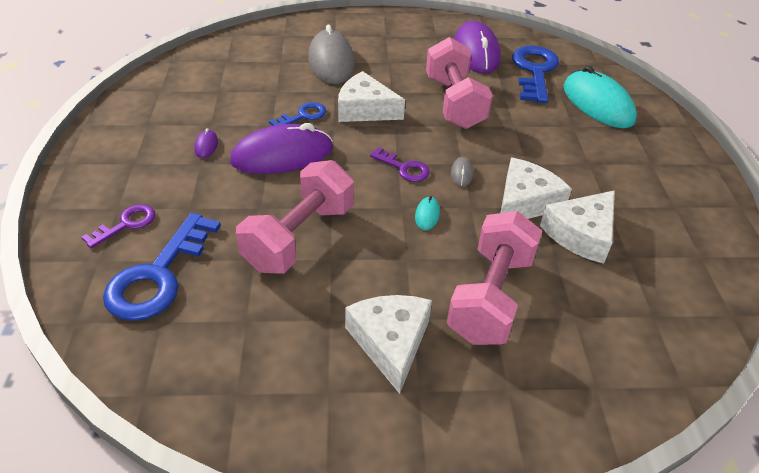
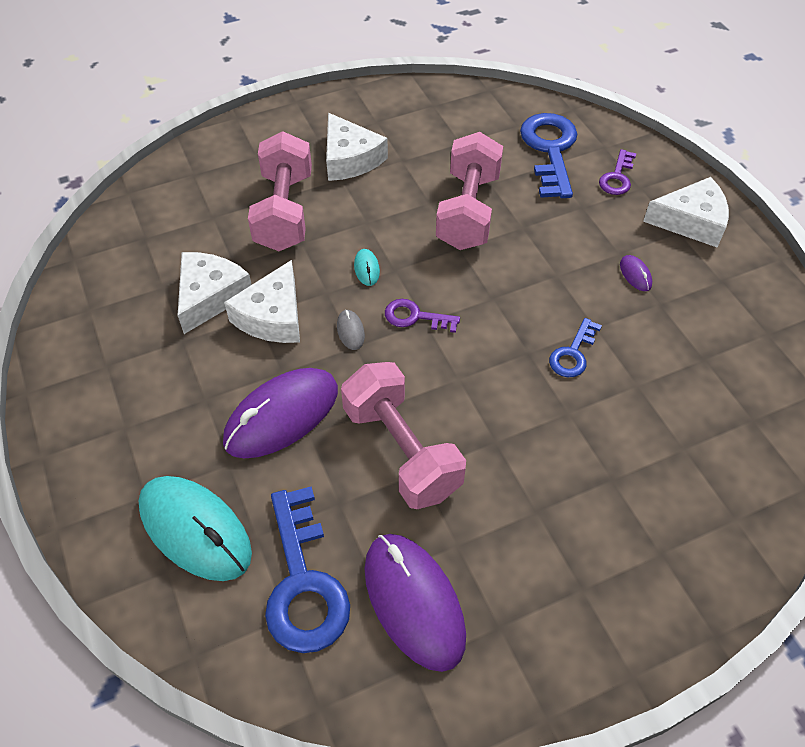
camera: 160 degrees right, 10 degrees up
(282, 155) = (550, 289): purple mouse -> purple mouse (282, 416)
(331, 61) = (617, 477): grey mouse -> none
(365, 109) = (508, 393): white cheese -> white cheese (691, 221)

